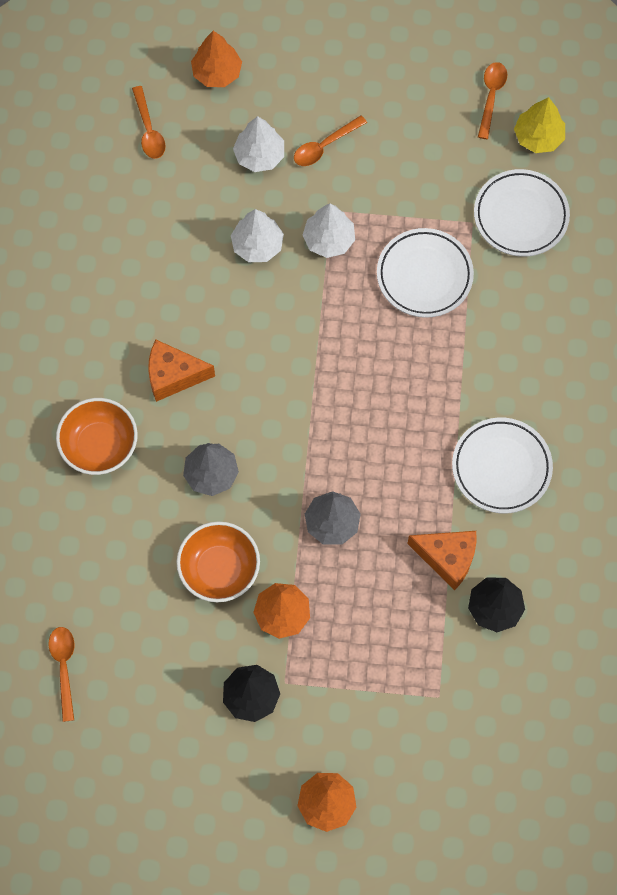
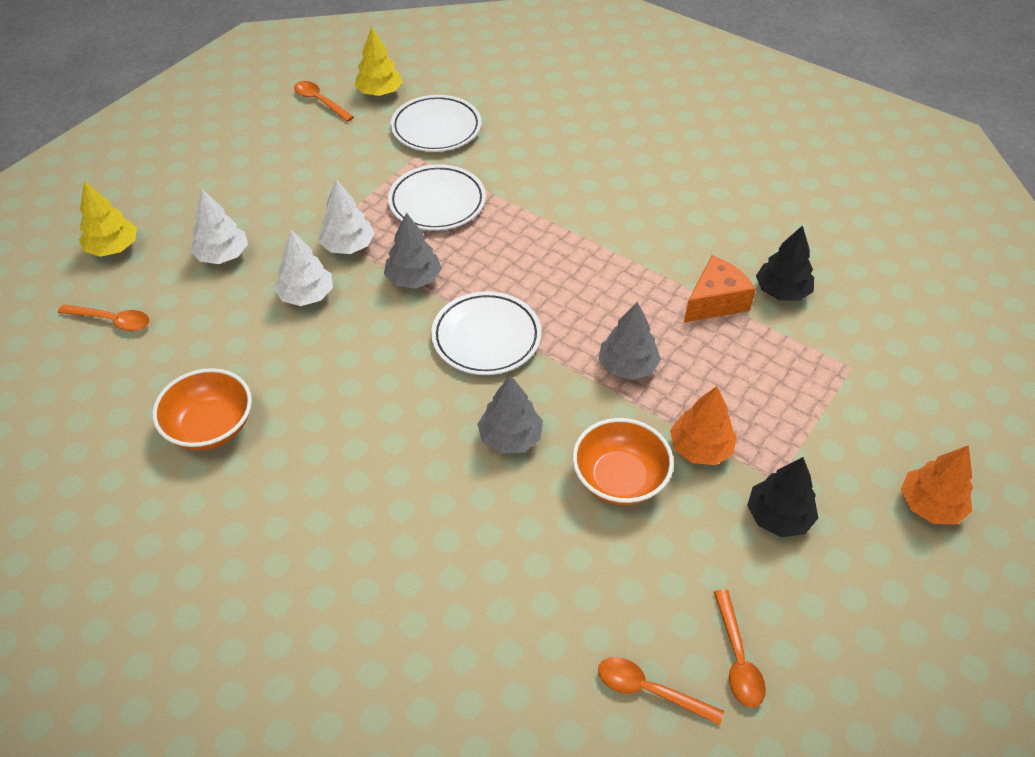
camera: 60 degrees left, 20 degrees down
(100, 445) = (406, 522): orange bowl -> orange bowl (210, 427)
(173, 376) = (381, 420): orange cheese -> none
(217, 72) = (113, 248): orange tree -> yellow tree
(324, 146) = (259, 211): orange spoon -> orange spoon (737, 658)
(324, 312) = (413, 279): none -> grey tree
(501, 467) = (651, 232): white plate -> white plate (486, 337)

